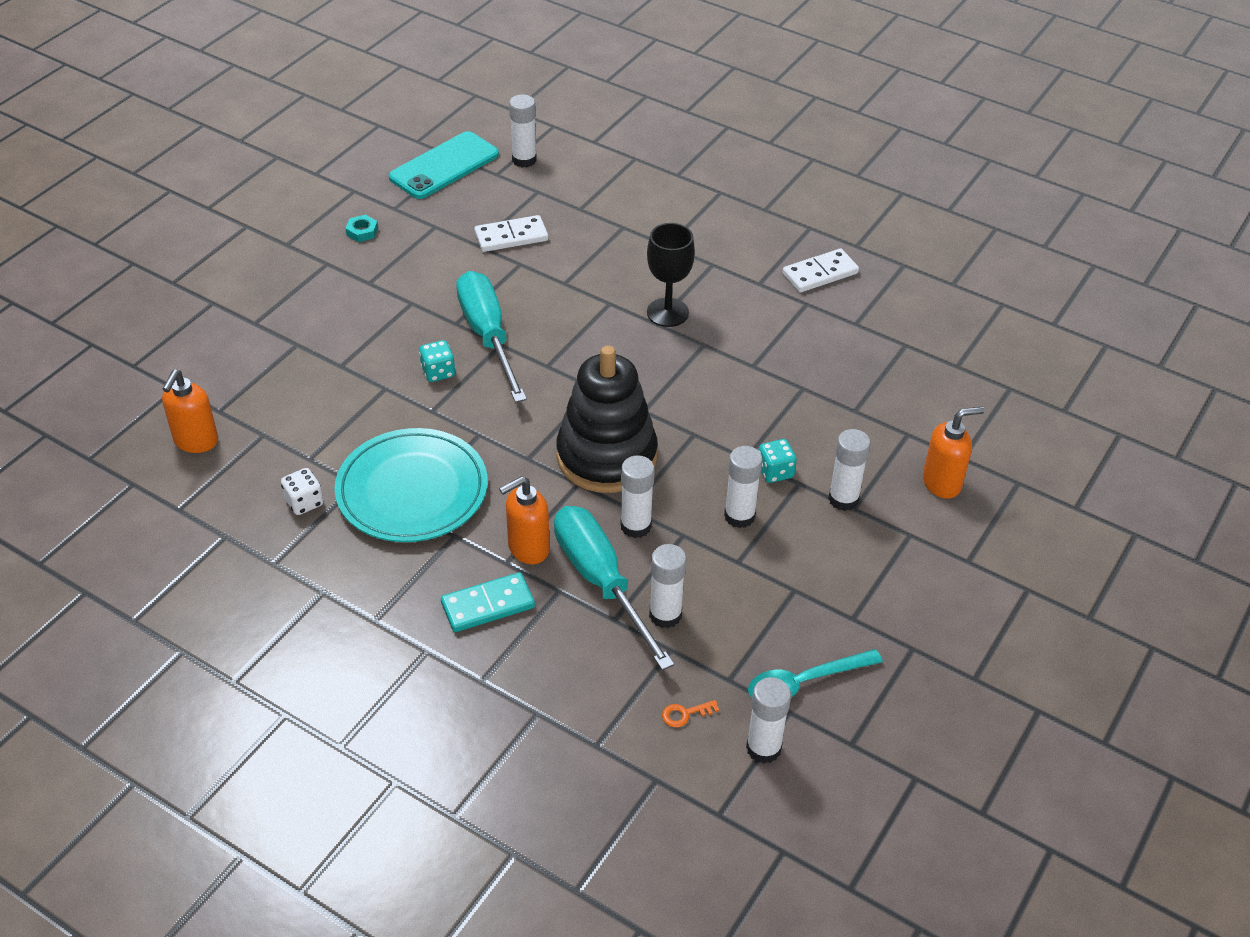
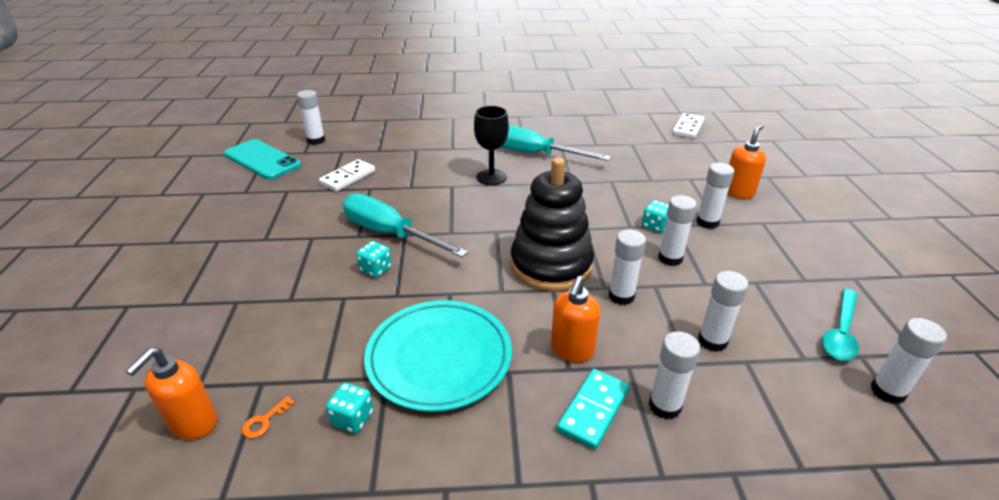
camera: 35 degrees left, 10 degrees down
(196, 441) = (193, 424): orange soap dispenser -> orange soap dispenser turned 45 degrees clockwise
(304, 502) = (352, 418): white dice -> turquoise dice
(362, 231) = (231, 212): turquoise nut -> none
(444, 166) = (262, 160): turquoise phone -> turquoise phone turned 60 degrees counterclockwise
(549, 637) = (664, 406): none -> white glue stick
(601, 582) = (646, 344): turquoise screwdriver -> turquoise screwdriver (534, 154)
(685, 714) = (816, 401): orange key -> orange key (265, 421)
(820, 273) = (549, 131): white domino -> white domino (687, 128)

